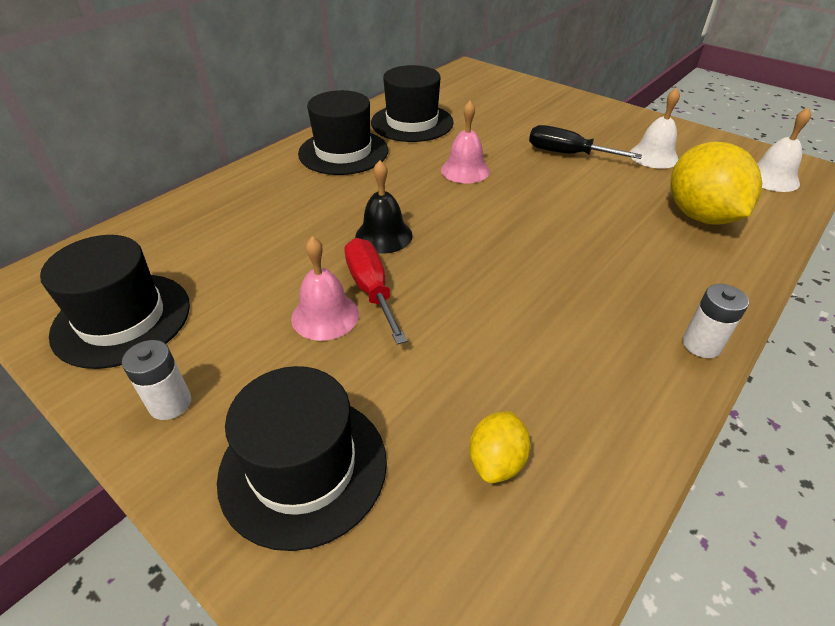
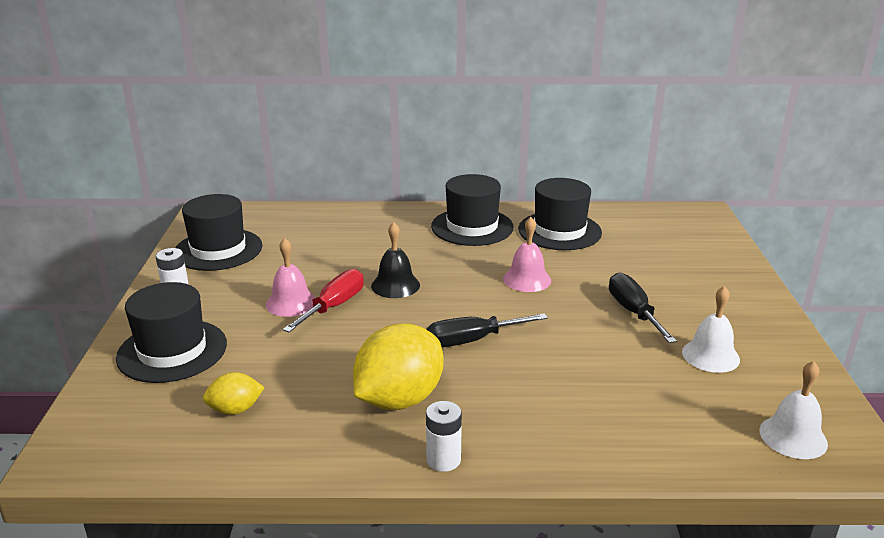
camera: 50 degrees right, 15 degrees down
(528, 240) = (472, 340): none -> black screwdriver
(700, 216) = (640, 411): yellow lemon -> yellow lemon (399, 399)

